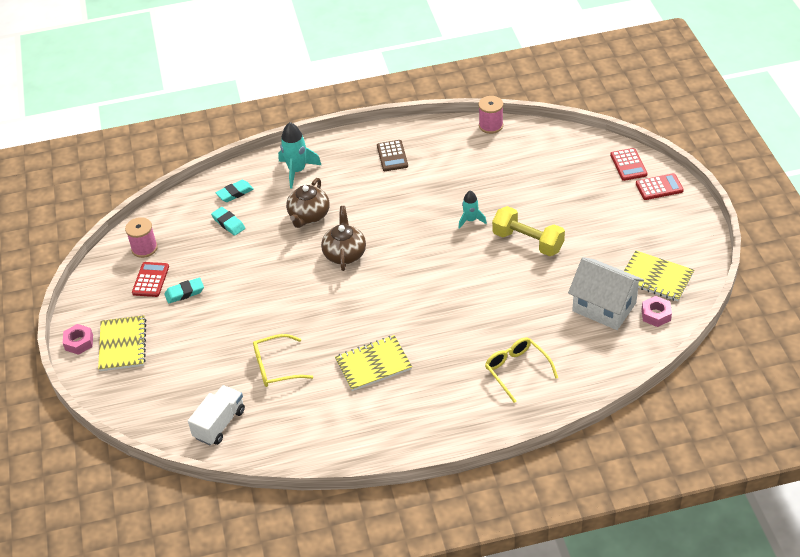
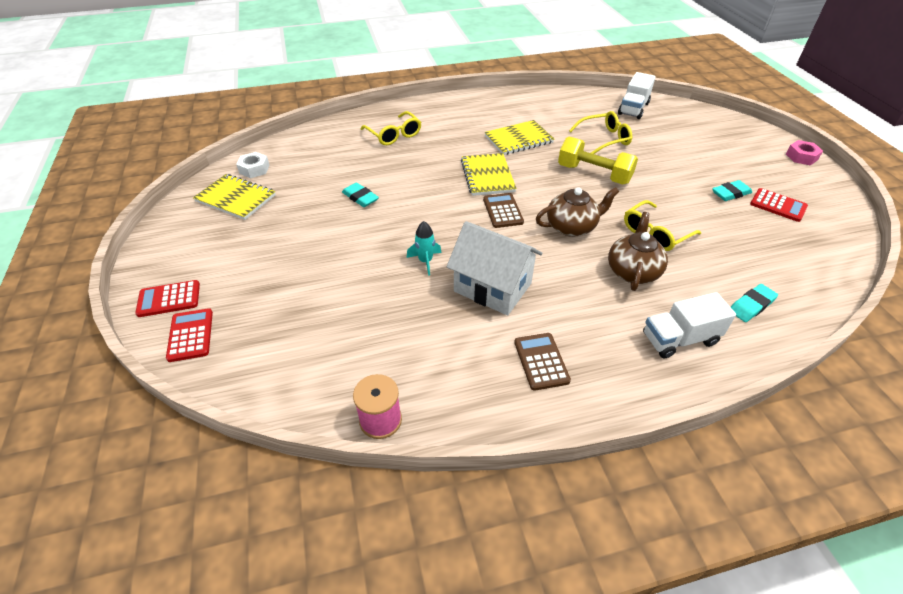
camera: 175 degrees right, 0 degrees up
(122, 345) = (757, 155): yellow notebook -> yellow notebook (487, 176)
(144, 248) = (815, 237): pink spool -> none
(151, 280) = (778, 205): red calculator -> red calculator turned 60 degrees counterclockwise
(228, 223) = (732, 264): turquoise eraser -> turquoise eraser (360, 198)
(276, 249) = (655, 233): none -> yellow glasses
(297, 171) = (679, 339): turquoise rocket -> white truck
(345, 254) = (572, 227): brown teapot -> brown teapot turned 105 degrees counterclockwise
(403, 269) = (503, 211): none -> brown calculator
(528, 242) = (361, 235): yellow dumbbell -> yellow dumbbell (594, 174)
(604, 307) = (300, 175): white house -> white house (492, 287)
(656, 315) = (254, 169): pink nut -> white nut

